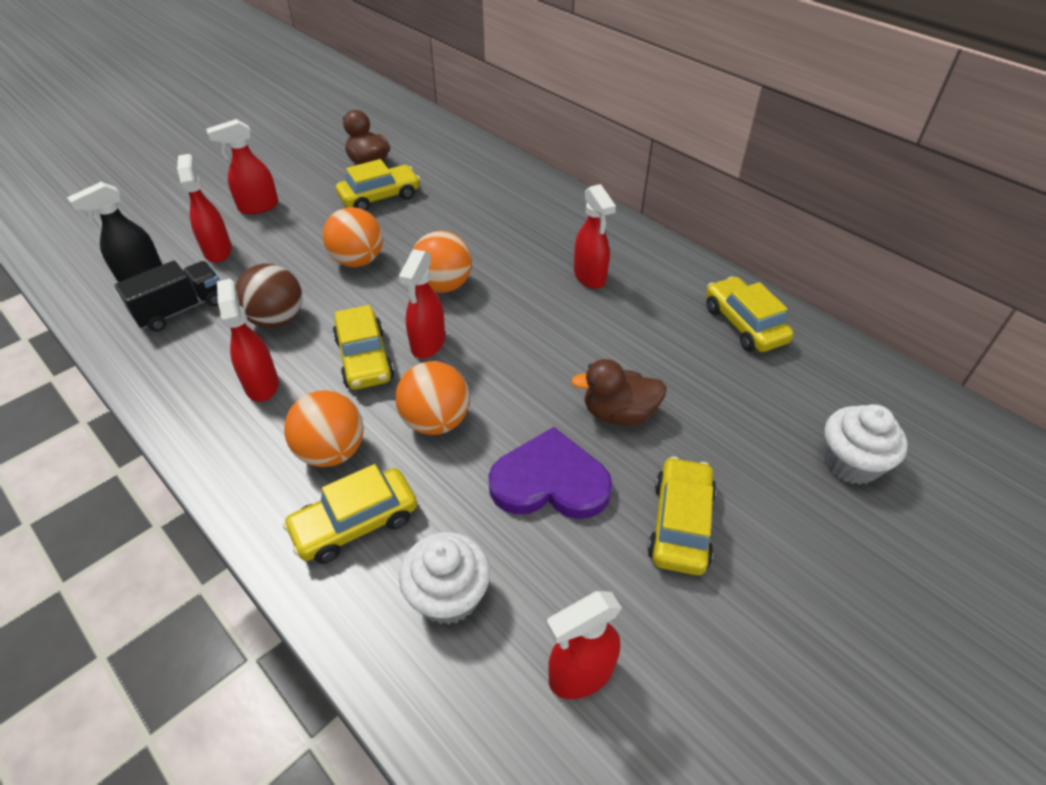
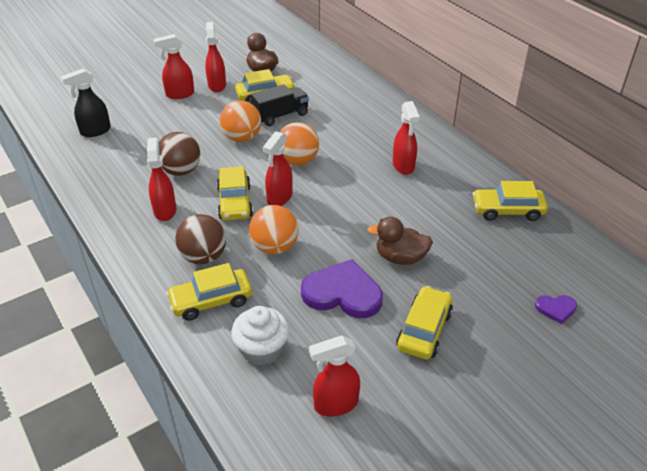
camera: 10 degrees right, 5 degrees down
(181, 309) = (119, 157): black truck -> black truck (280, 116)
(218, 251) = (148, 121): red spray bottle -> red spray bottle (217, 85)
(332, 451) = (203, 257): orange ball -> brown ball
(744, 324) = (507, 210): yellow car -> yellow car turned 75 degrees counterclockwise
(850, 462) = (556, 309): white cupcake -> purple heart

